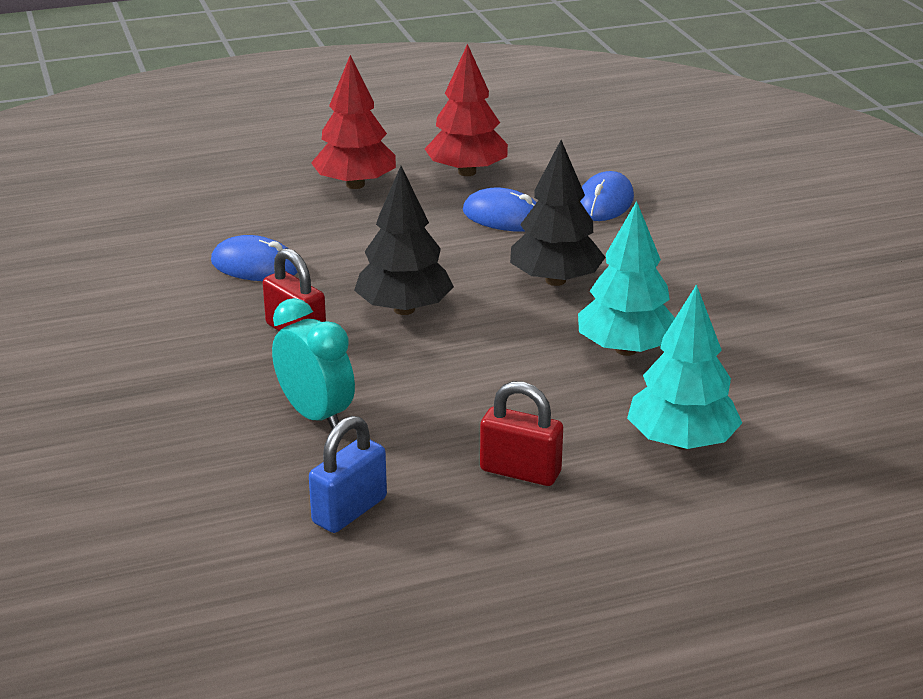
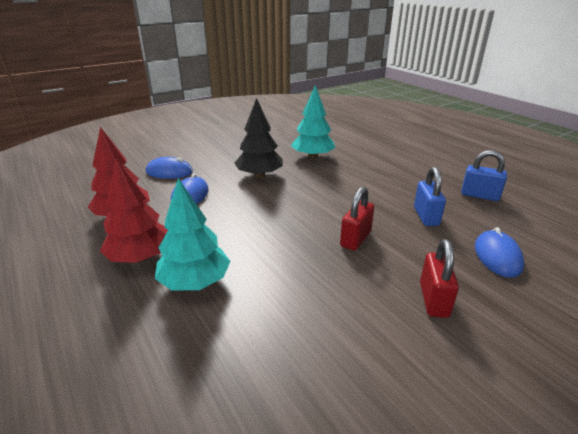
camera: 105 degrees left, 0 degrees up
(255, 266) = (283, 275): blue mouse -> blue mouse (497, 256)
(315, 415) = (426, 216): turquoise clock -> blue padlock
(404, 309) = (309, 209): black tree -> none
(520, 471) = (415, 167): red padlock -> red padlock (433, 300)
(681, 442) = (368, 144): turquoise tree -> turquoise tree (195, 282)

